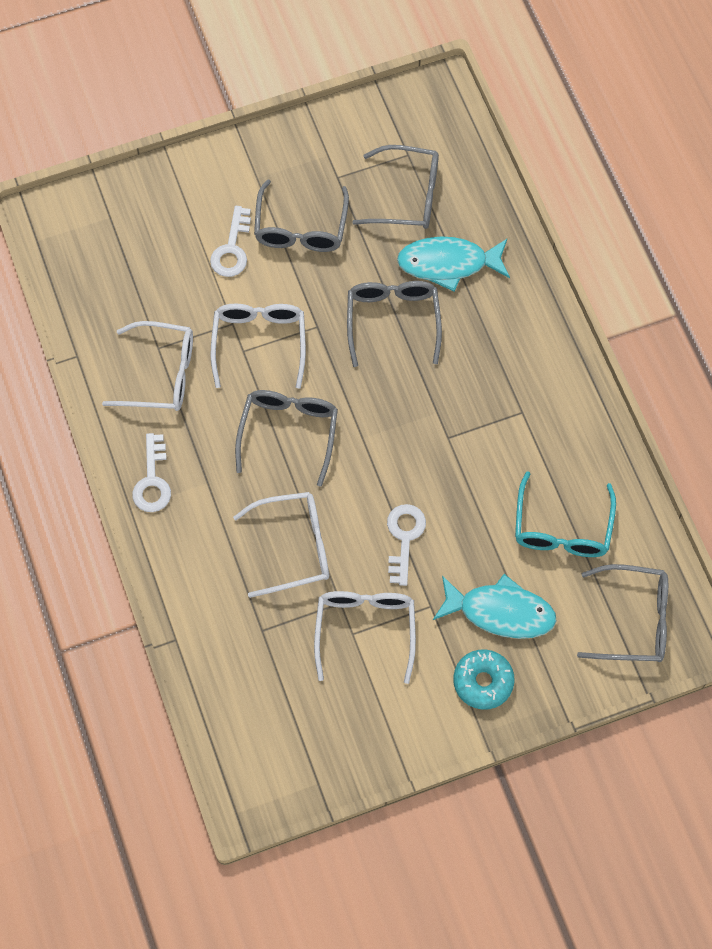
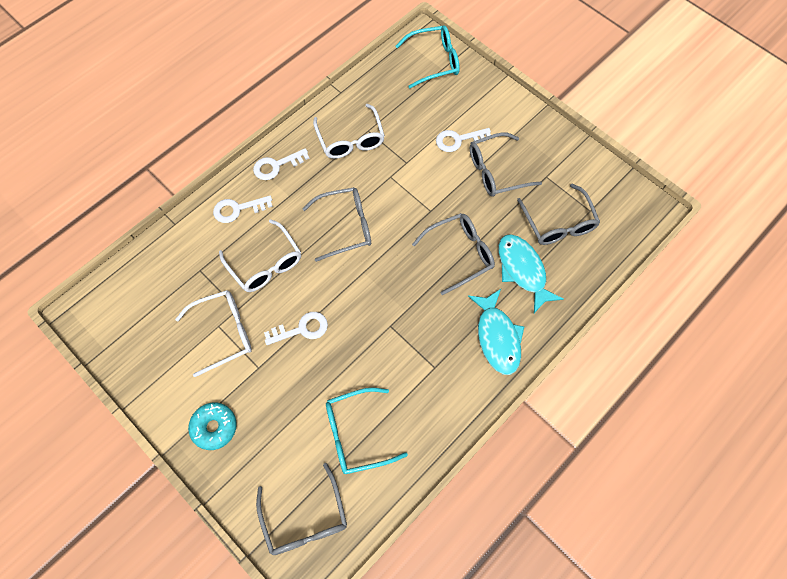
camera: 65 degrees right, 0 degrees up
(92, 221) = (434, 61): none -> turquoise glasses
(195, 552) = (238, 209): none -> white key
(259, 343) = (400, 183): white glasses -> none
(500, 612) = (272, 417): turquoise fish -> turquoise fish (497, 337)

